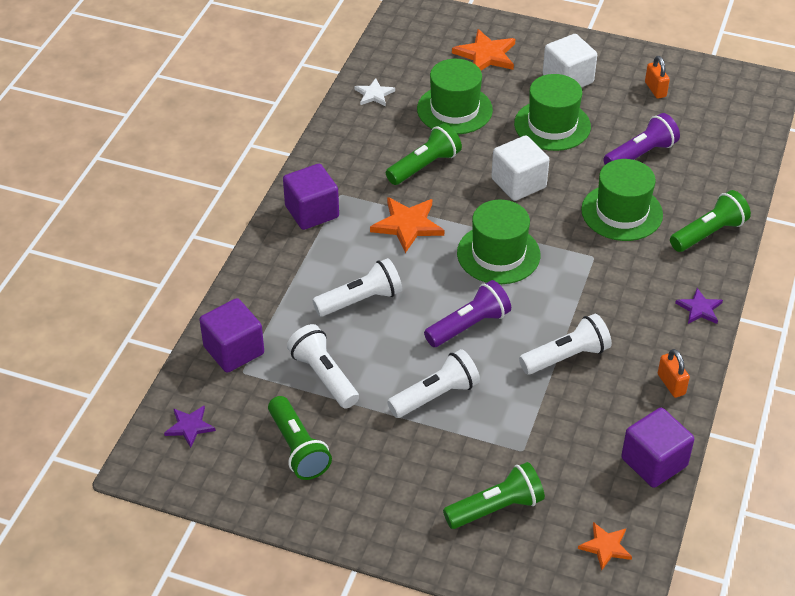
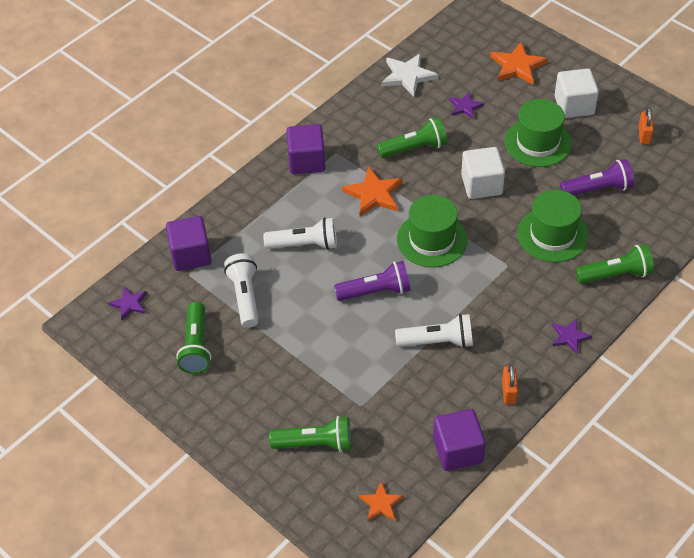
camera: 25 degrees right, 5 degrees up
(374, 94) = (408, 76): white star -> white star, size x1.66
(436, 396) = (319, 339): white flashlight -> none
(454, 109) = (465, 106): green hat -> purple star

